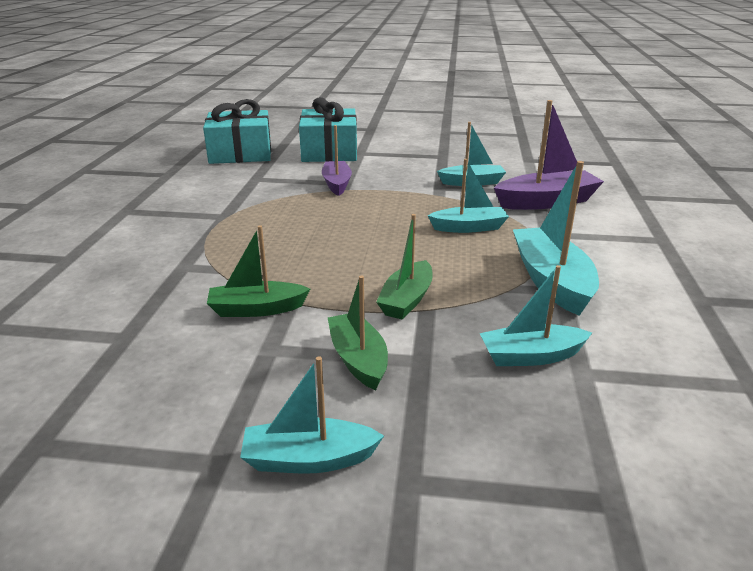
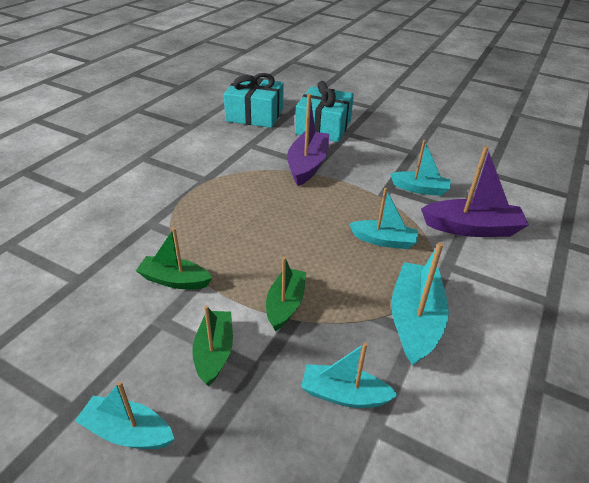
camera: 20 degrees right, 10 degrees up
(337, 184) = (307, 165): purple boat -> purple boat, size x1.54
(407, 300) = (285, 304): green boat -> green boat turned 150 degrees clockwise

